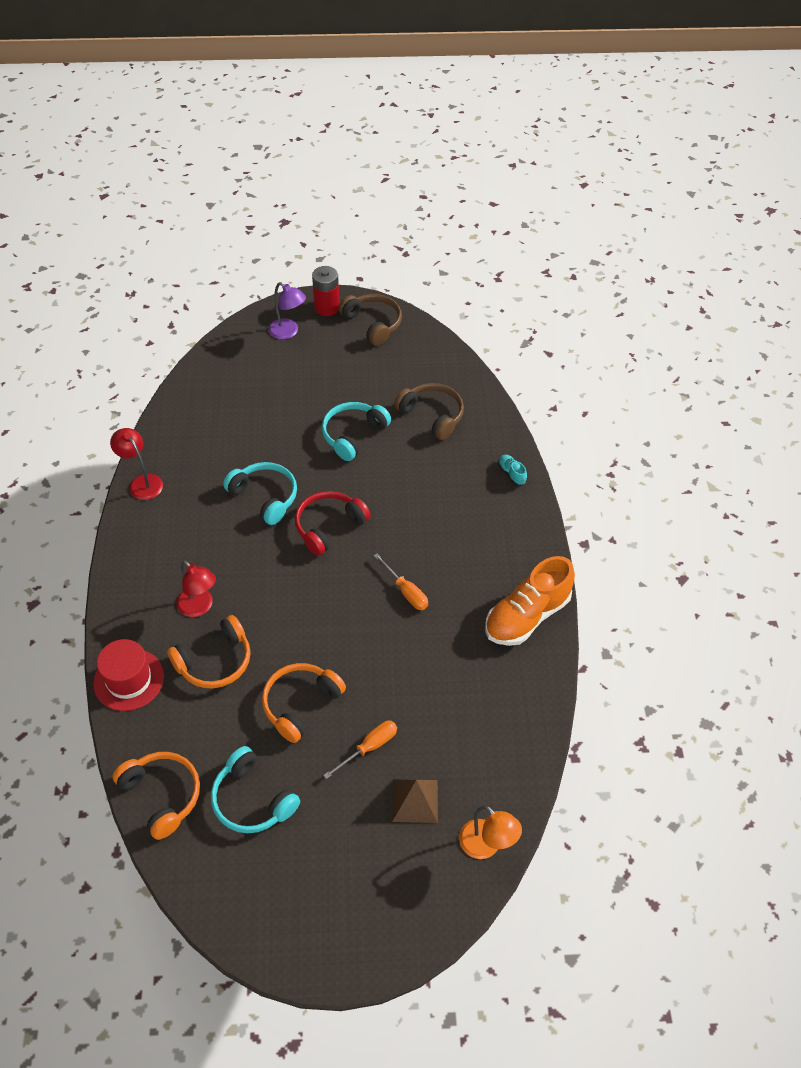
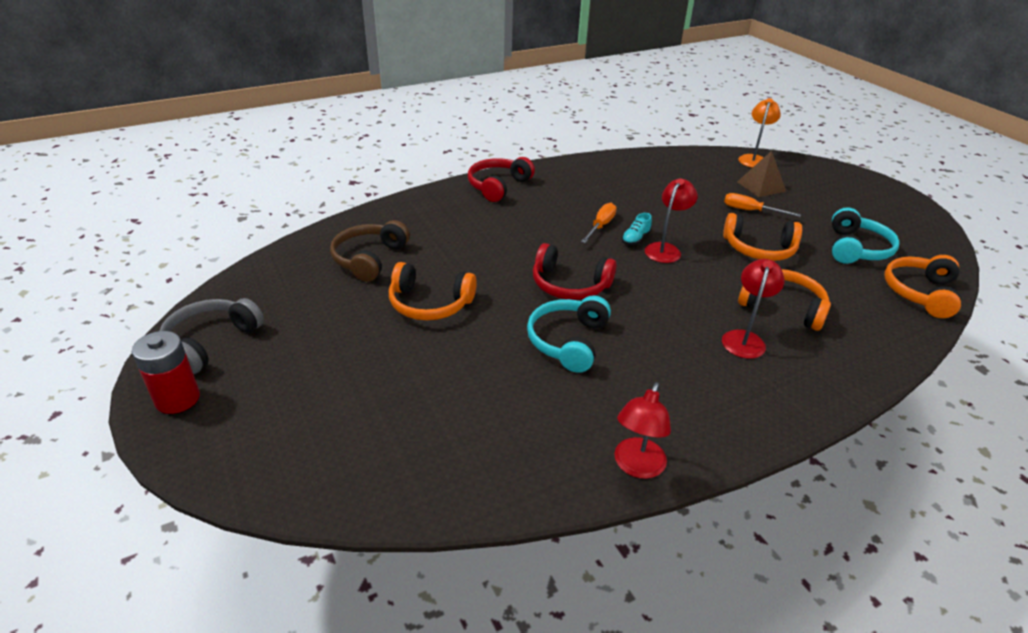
camera: 115 degrees left, 15 degrees down
(129, 680) = (868, 356): red hat -> none
(288, 332) = (248, 423): purple lamp -> none
(341, 623) = (665, 249): none -> red lamp
(353, 435) = (429, 304): turquoise headphones -> orange headphones
(373, 324) = (210, 342): brown headphones -> grey headphones
(511, 474) = (425, 202): turquoise shoe -> turquoise shoe (635, 239)
(521, 540) = (498, 186): none -> red headphones
(527, 616) = (570, 172): orange shoe -> none

